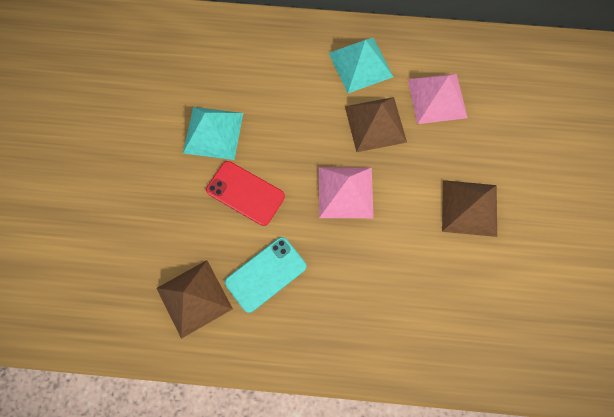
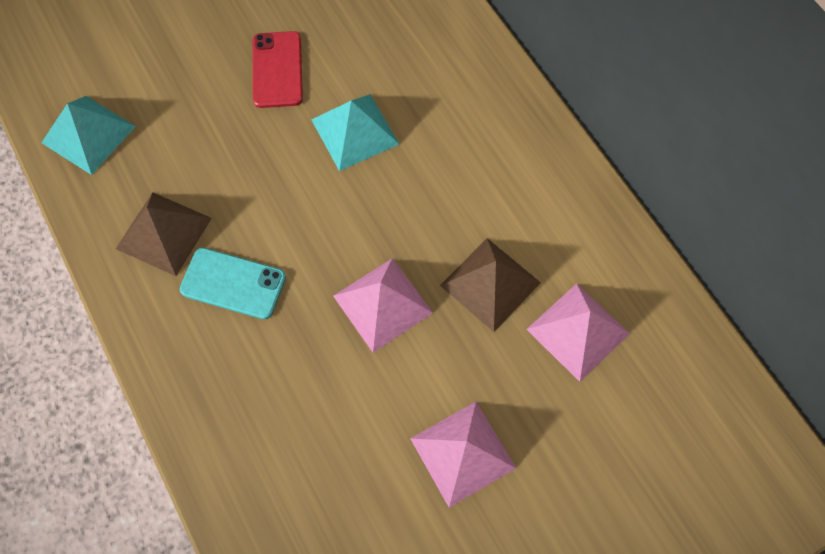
camera: 55 degrees right, 5 degrees down
(245, 193) = (309, 206): red phone -> red phone (277, 70)
(360, 64) = (553, 222): turquoise pyramid -> turquoise pyramid (88, 134)
(469, 208) = (462, 453): brown pyramid -> pink pyramid

